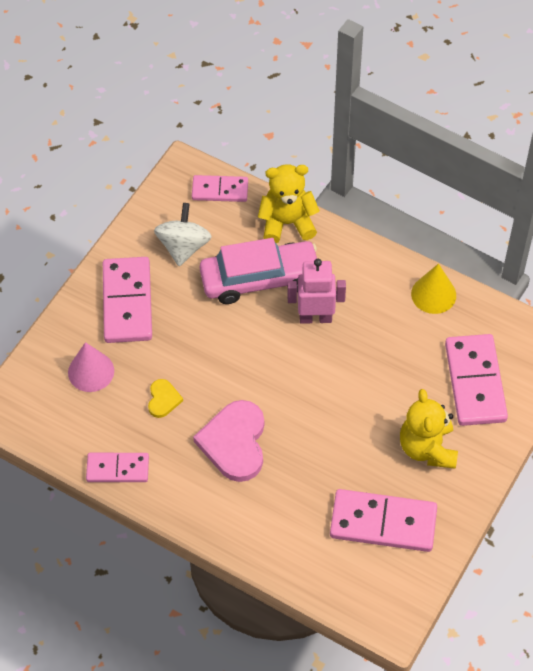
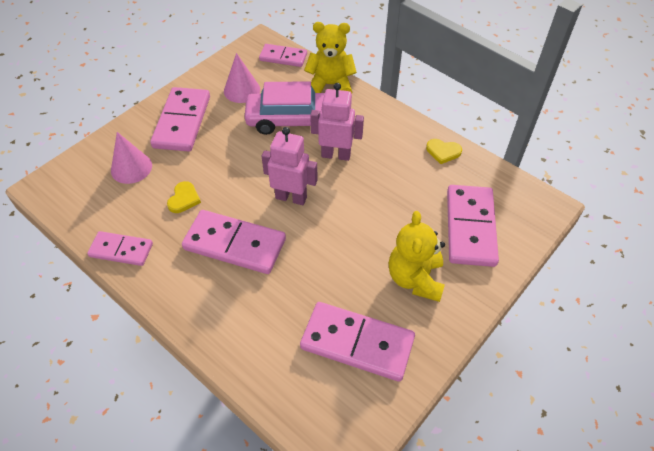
camera: 10 degrees right, 5 degrees down
(183, 247) = (242, 90): white spinning top -> pink cone
(234, 442) = (234, 244): pink heart -> pink domino
(279, 378) = (291, 197): none -> pink robot
(433, 294) = (443, 152): yellow cone -> yellow heart

